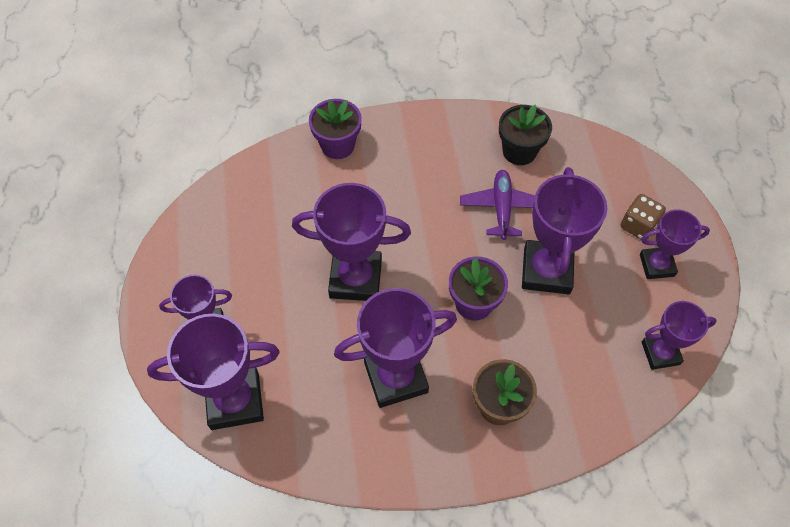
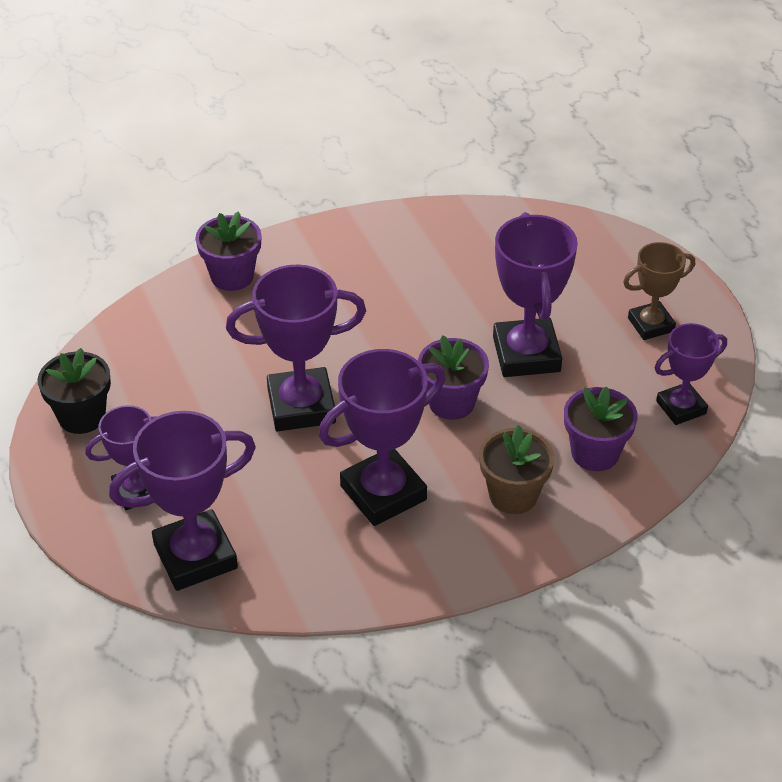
camera: 15 degrees left, 15 degrees down
(501, 208) = (453, 303): purple plane -> none
(519, 151) = (456, 243): black flower pot -> black flower pot (82, 416)
(576, 381) = (595, 453): none -> purple flower pot
(638, 225) = (617, 290): brown dice -> none
(657, 265) = (651, 325): purple trophy -> brown trophy

